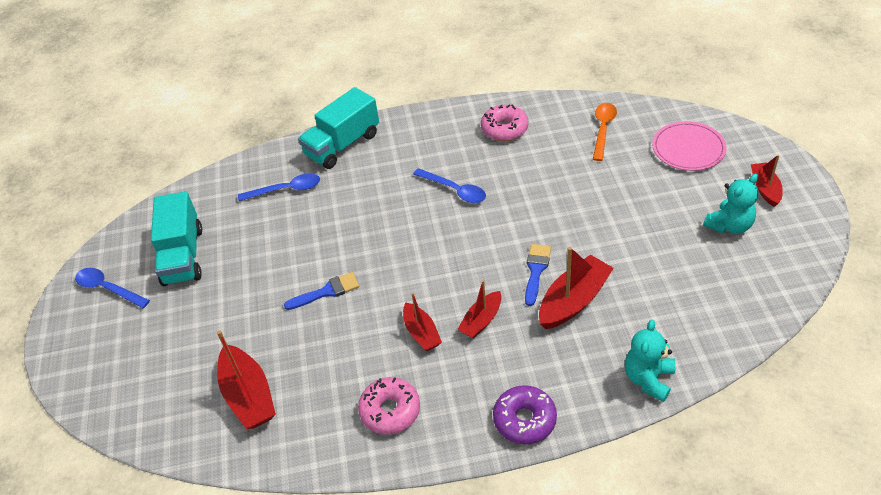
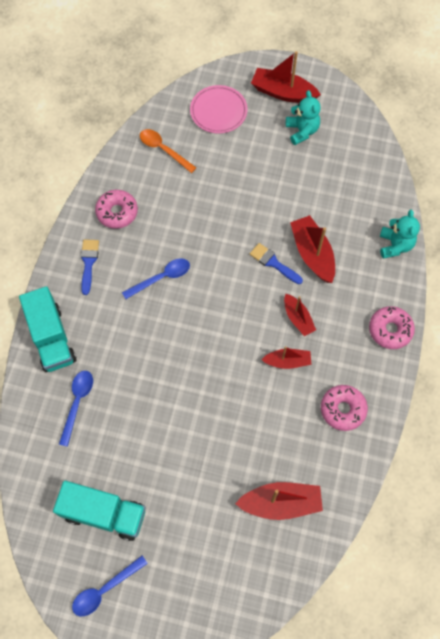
camera: 70 degrees left, 20 degrees up
(326, 292) = (211, 412): blue brush -> blue brush (88, 263)
(524, 420) = (390, 330): purple donut -> pink donut
(648, 379) = (395, 245): turquoise teddy bear -> turquoise teddy bear turned 135 degrees counterclockwise
(765, 189) = (283, 92): red boat -> red boat, size x1.62

